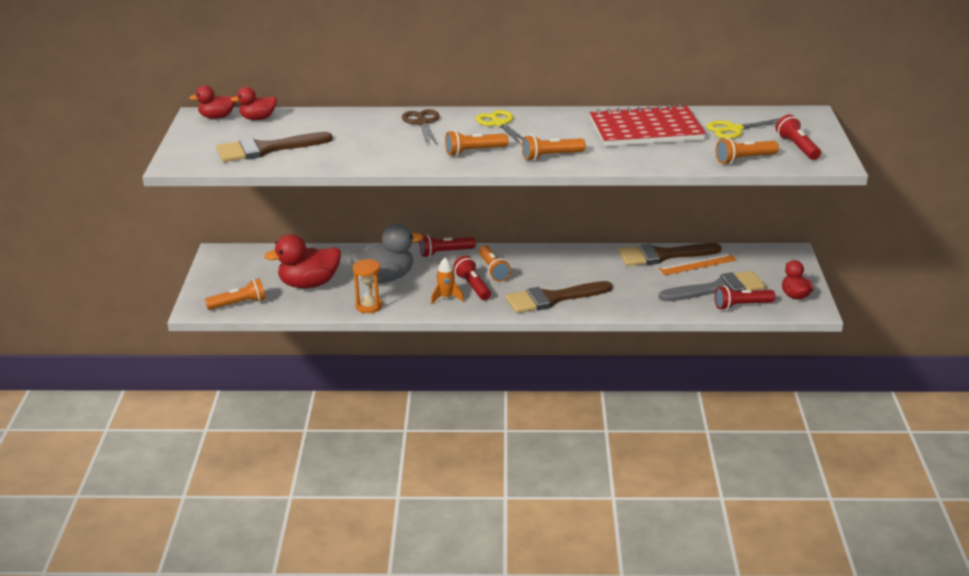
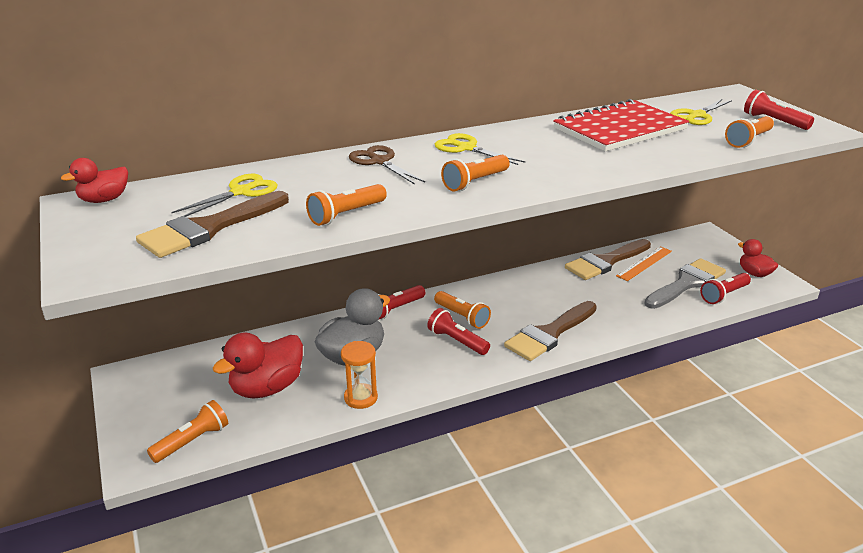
camera: 25 degrees left, 0 degrees up
(258, 118) = (164, 192): red duck -> none
(306, 128) = (241, 192): none -> yellow scissors
(446, 297) = (440, 362): orange rocket -> none
(551, 156) = (564, 172): orange flashlight -> orange flashlight (346, 214)

